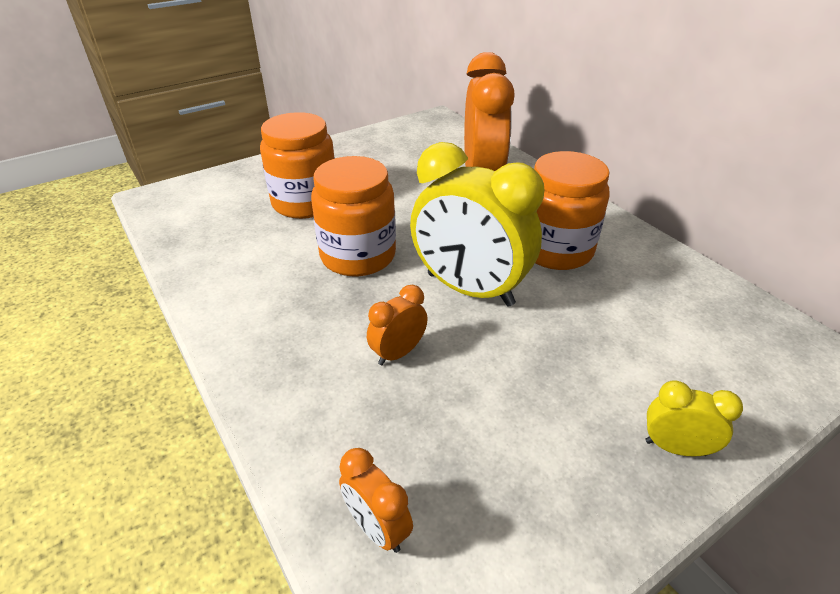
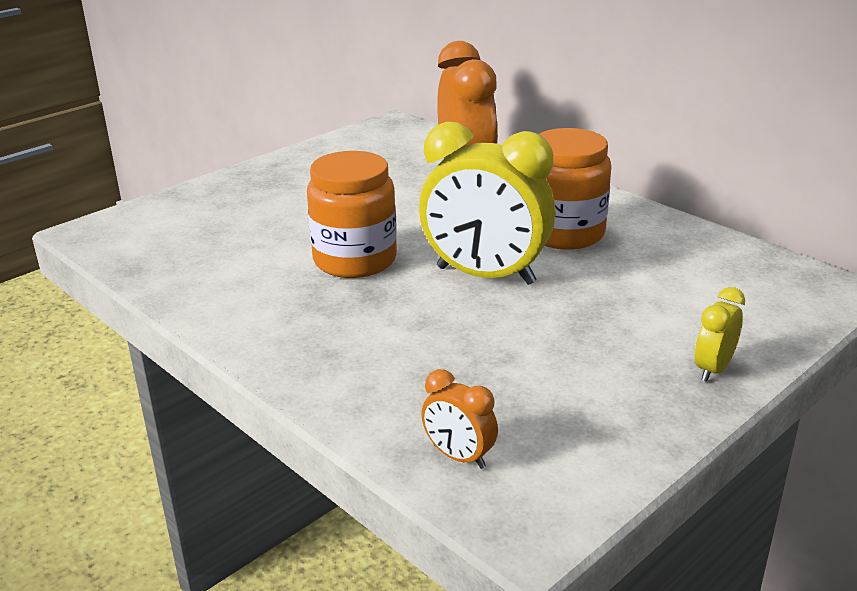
camera: 10 degrees left, 10 degrees down
(305, 203) = (273, 219): orange jar -> none
(398, 353) = (430, 333): orange clock -> none
(675, 448) = (713, 369): yellow clock -> yellow clock turned 60 degrees counterclockwise

